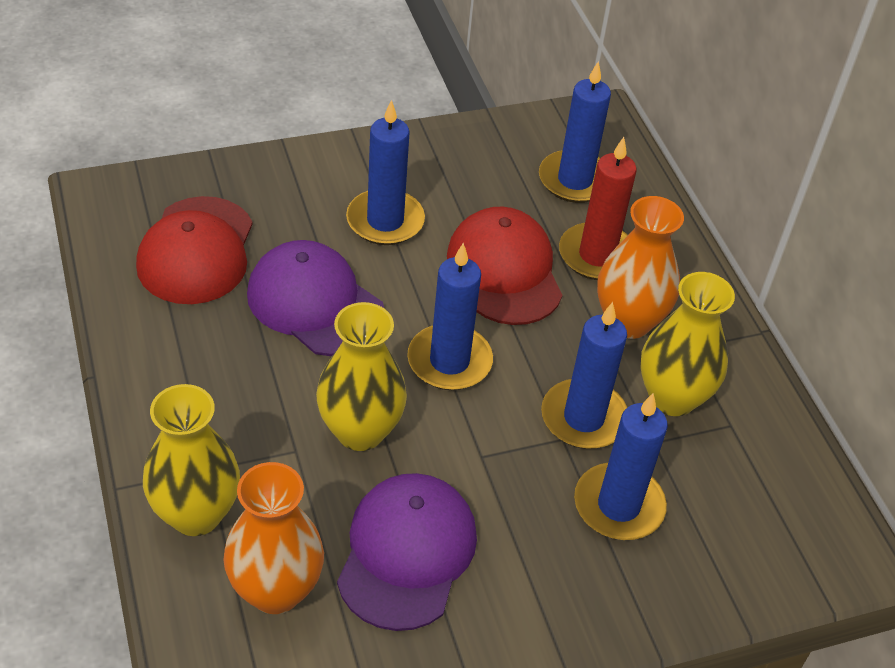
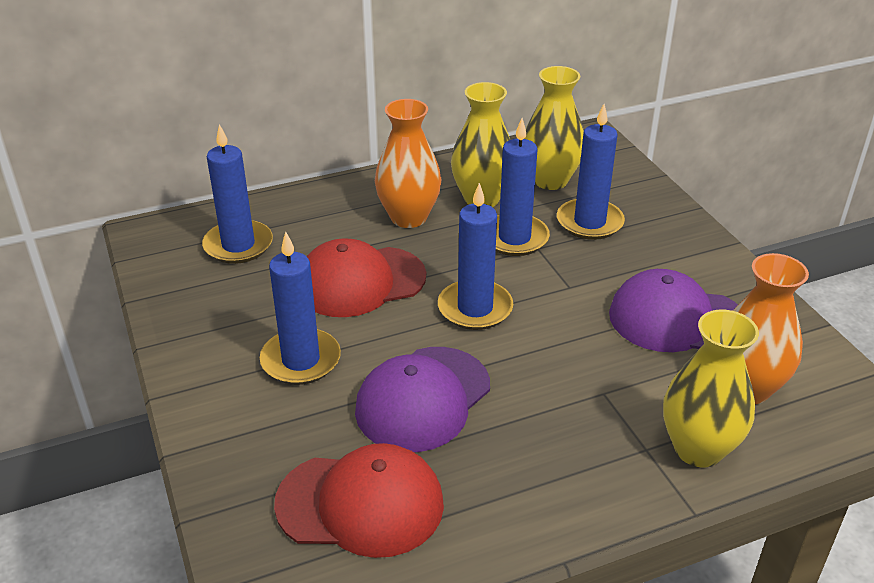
camera: 90 degrees left, 10 degrees down
(360, 431) = (568, 355): yellow vase -> yellow vase (550, 180)
(597, 255) = (335, 233): red candle -> none

